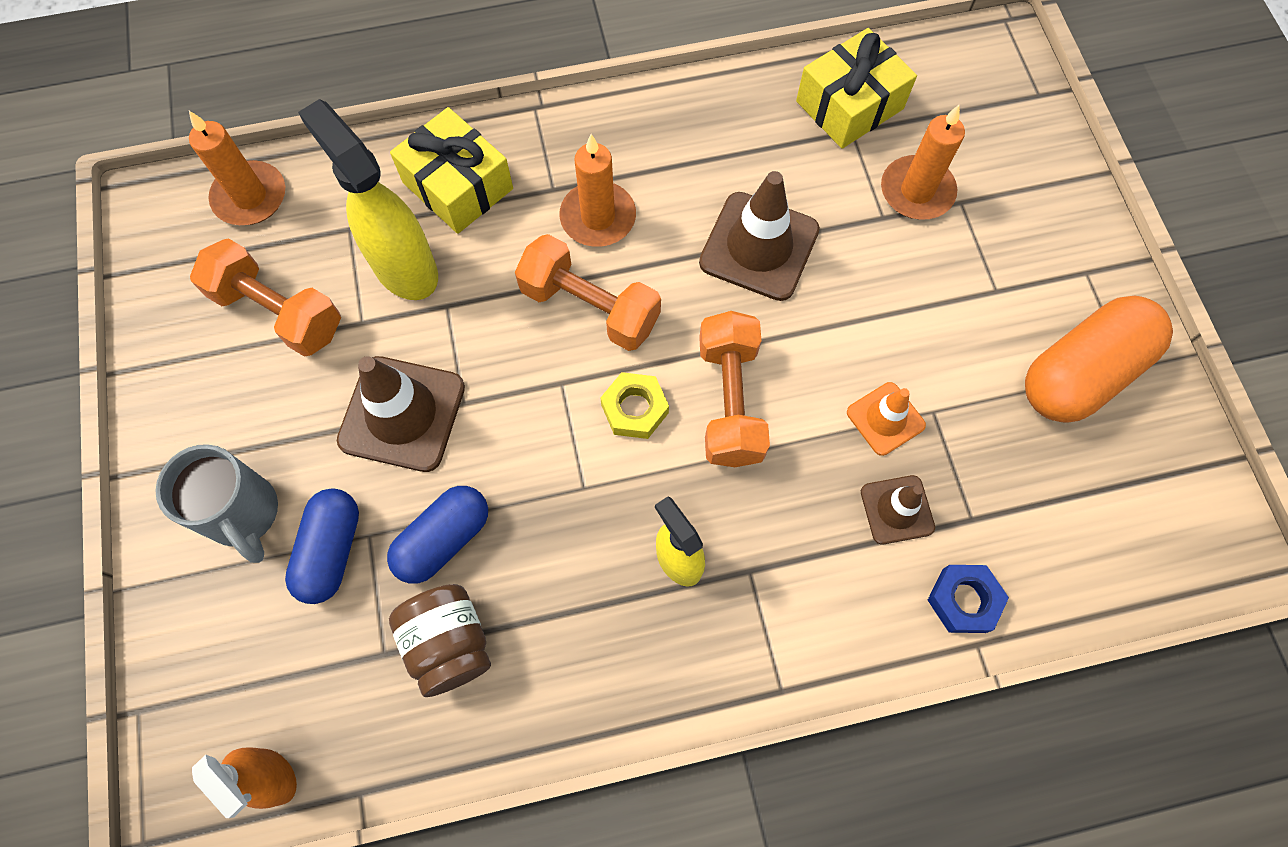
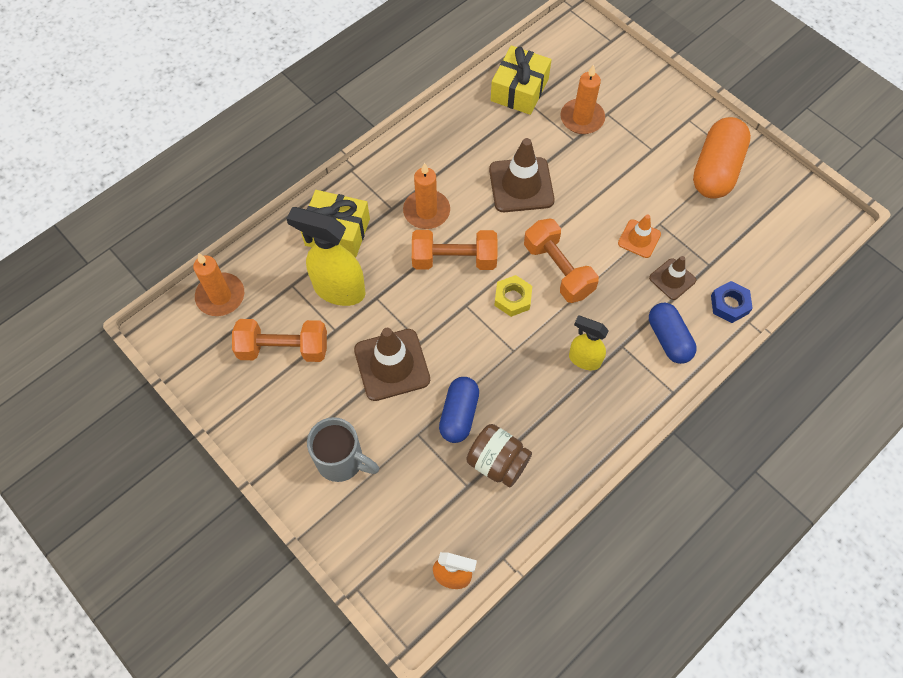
camera: 30 degrees left, 5 degrees down
(331, 551) = (403, 452): blue capsule -> blue capsule (668, 339)

